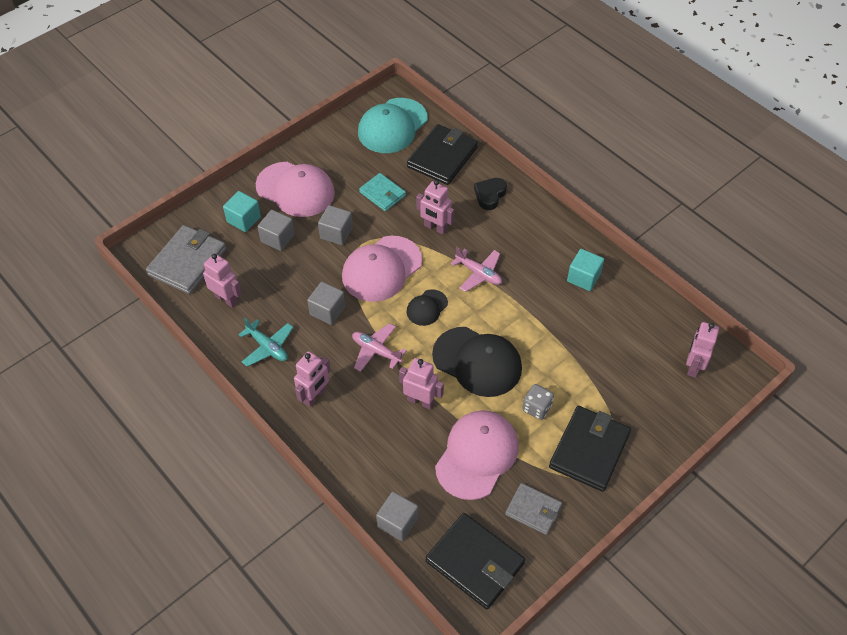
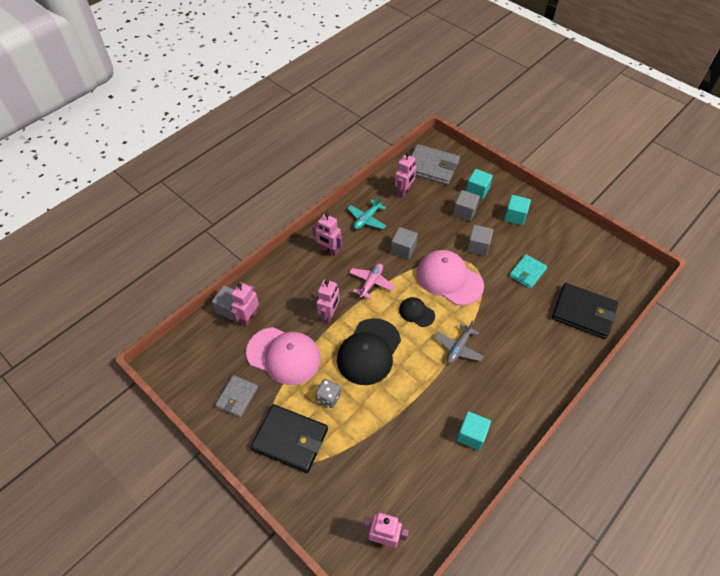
camera: 85 degrees right, 0 degrees up
(295, 189) = (515, 216): pink cap -> turquoise cube
(392, 126) = (607, 272): turquoise cap -> none
(435, 228) = (501, 313): pink robot -> pink robot (248, 318)
(475, 562) = (197, 358): black wallet -> none
(478, 274) = (458, 348): pink plane -> grey plane
(490, 195) = (550, 352): black heart -> none

